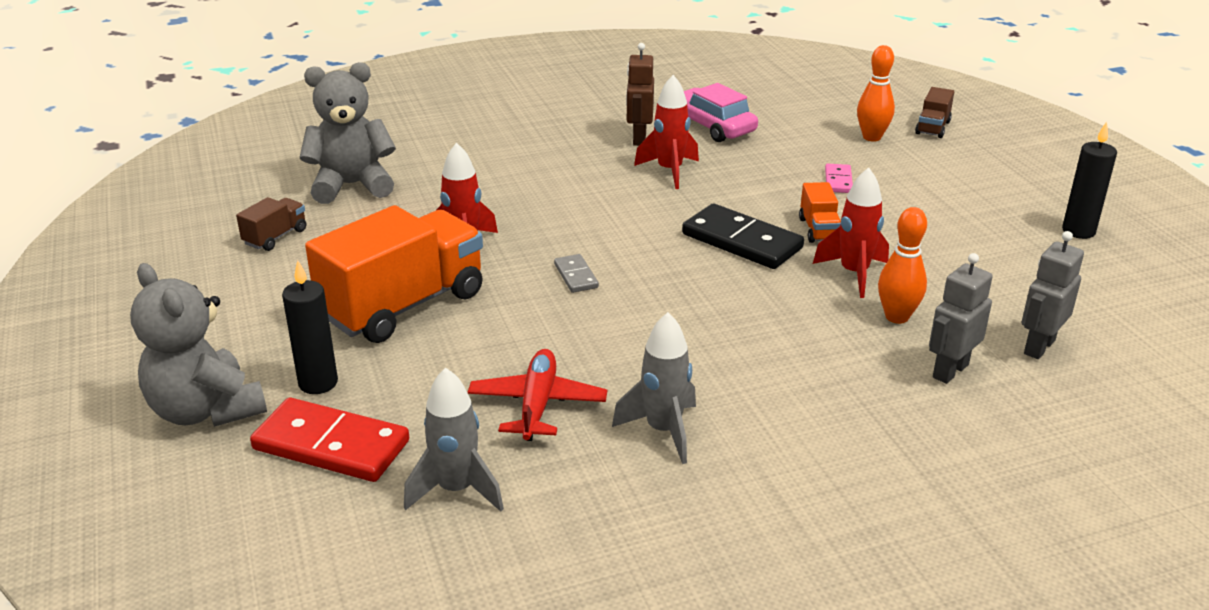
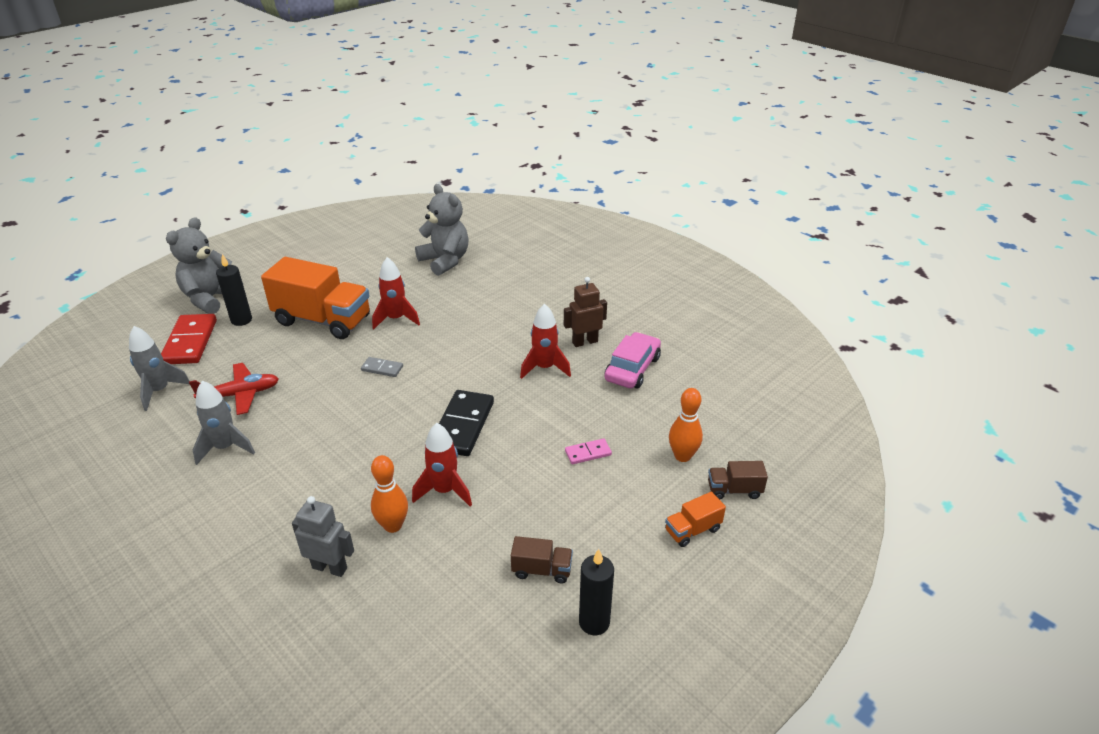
camera: 65 degrees right, 5 degrees up
(275, 237) = (375, 259): brown truck -> brown truck (542, 570)
(576, 276) = (382, 368): grey domino -> grey domino turned 60 degrees clockwise
(819, 230) = (501, 459): orange truck -> orange truck (692, 530)
(1038, 347) = (381, 617): grey robot -> none

